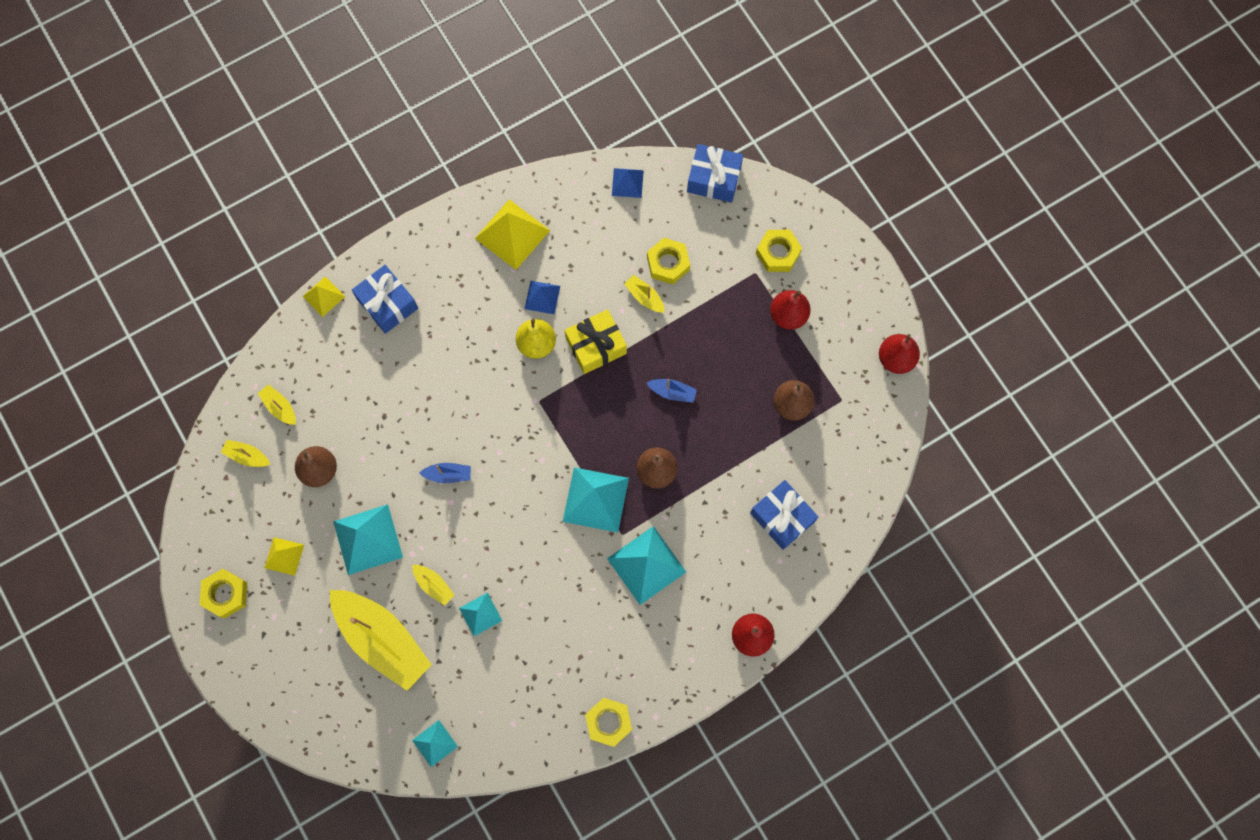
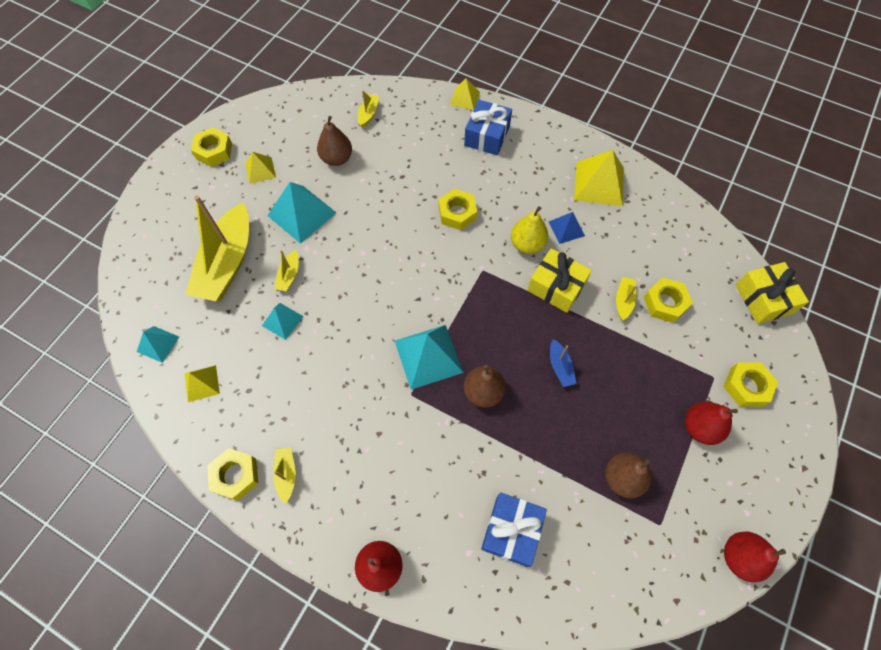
camera: 60 degrees right, 10 degrees down
(247, 456) = (321, 114): yellow boat -> yellow boat (286, 474)
(448, 474) = (383, 239): blue boat -> none
(462, 387) = (457, 213): none -> yellow nut
(501, 717) = (202, 383): none -> yellow pyramid
(627, 183) = (704, 238): blue pyramid -> none
(646, 565) = (395, 429): turquoise pyramid -> none
(714, 179) = (763, 299): blue gift -> yellow gift

